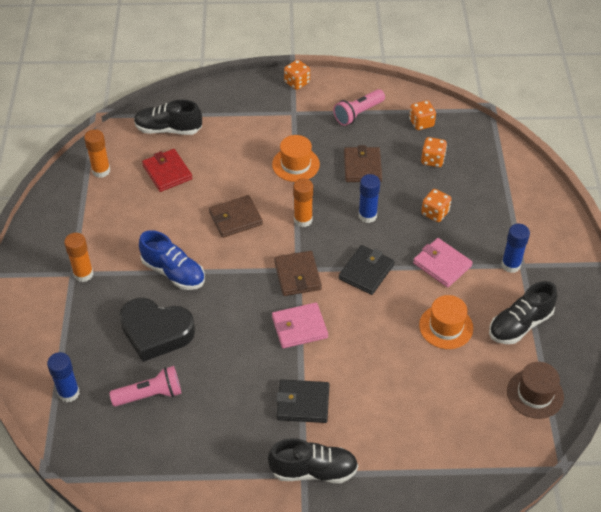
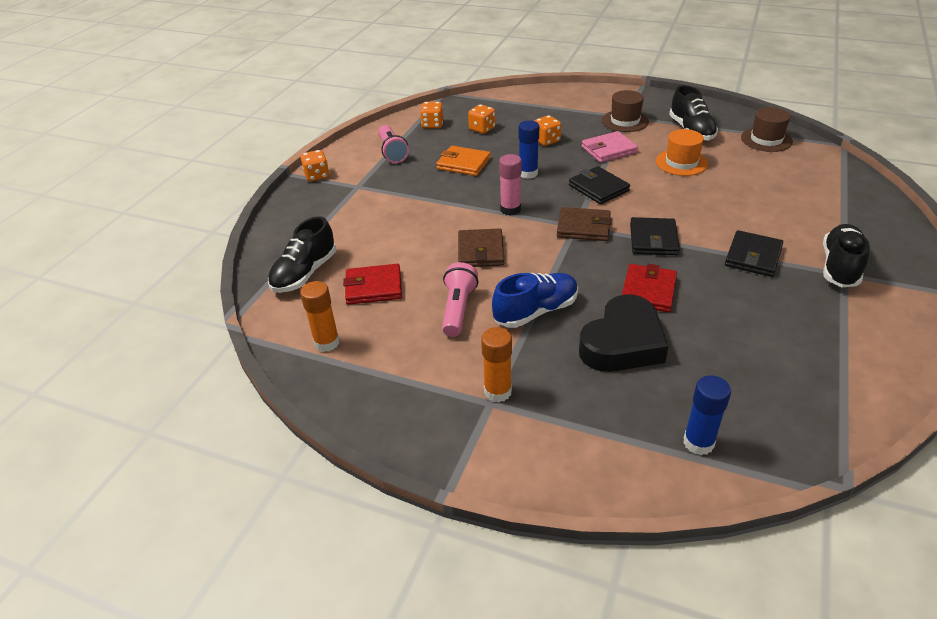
camera: 65 degrees left, 10 degrees down
(150, 395) = (718, 365): pink flashlight -> pink flashlight (458, 309)
(225, 336) = (648, 291): none -> red wallet
(295, 164) = (431, 199): orange hat -> none
(299, 327) = (653, 239): pink wallet -> black wallet
(303, 220) = (510, 209): orange glue stick -> pink glue stick
(362, 167) = (463, 163): brown wallet -> orange wallet
(510, 265) = (625, 121): blue glue stick -> brown hat

